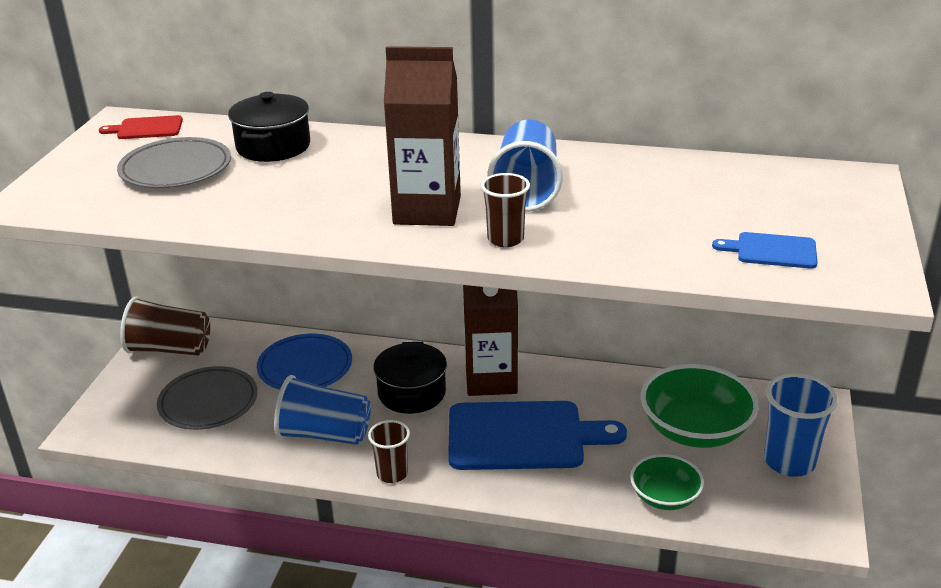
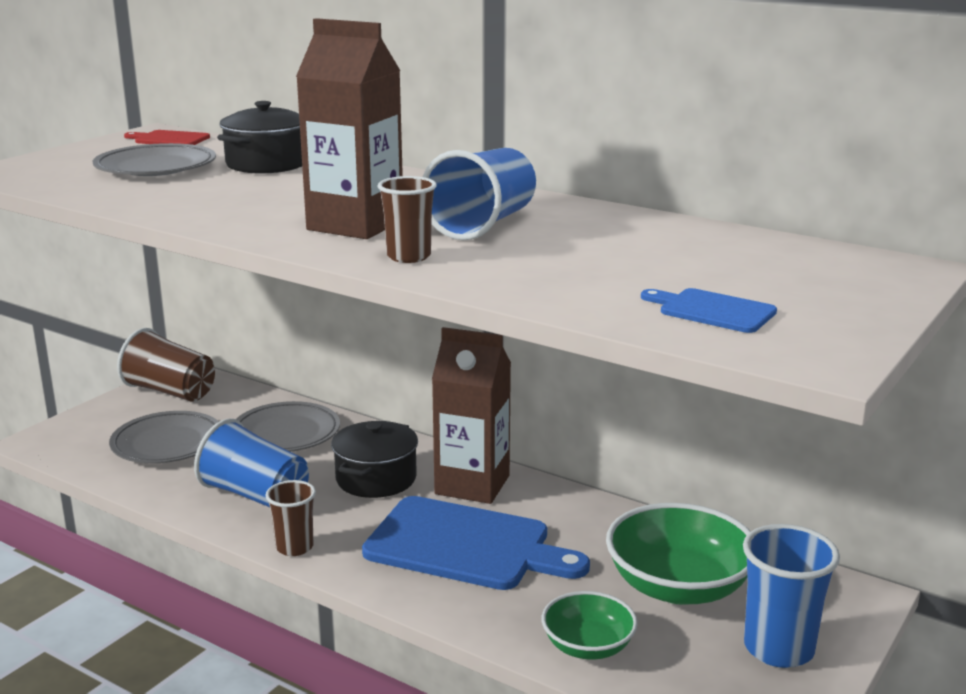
camera: 20 degrees right, 10 degrees down
(305, 367) = (286, 433): blue plate -> grey plate

